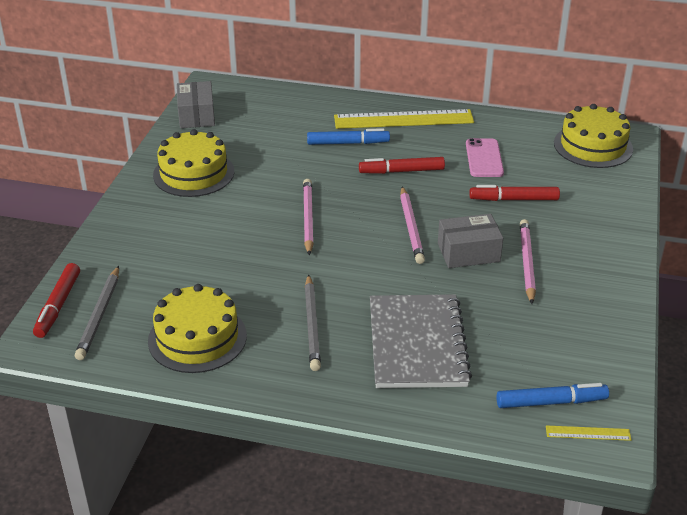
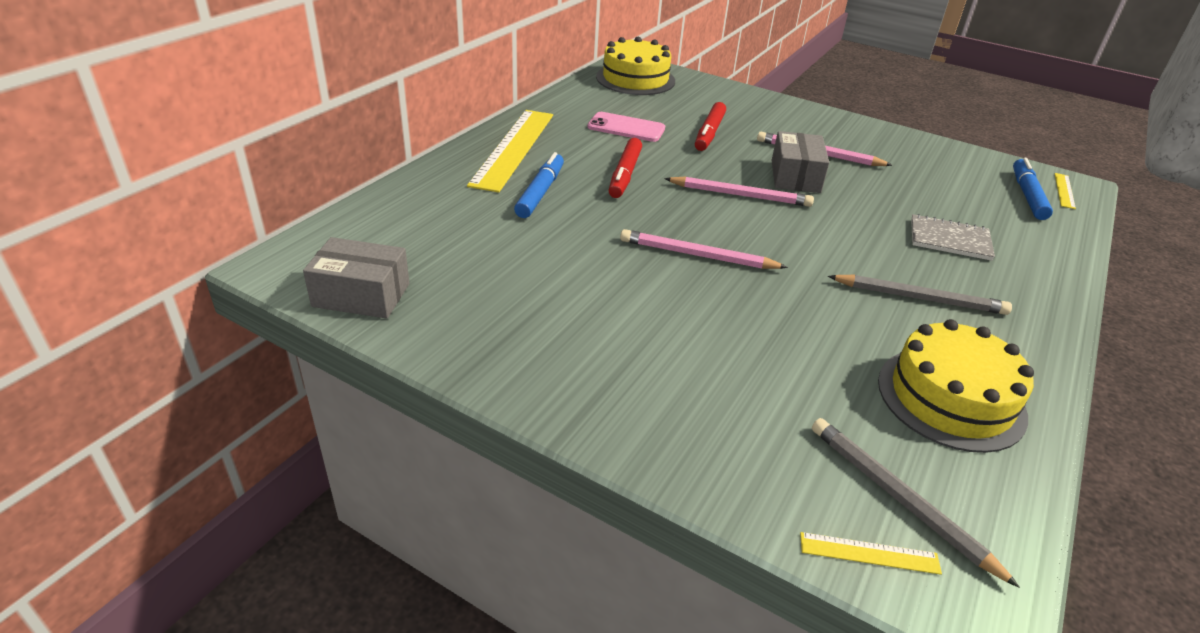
camera: 75 degrees left, 0 degrees up
(58, 305) = (869, 553): red marker -> yellow ruler
(99, 315) = (899, 499): grey pencil -> grey pencil turned 150 degrees counterclockwise
(193, 173) = (534, 328): yellow cake -> none
(417, 344) = (949, 239): grey notebook -> grey notebook, size x0.54

